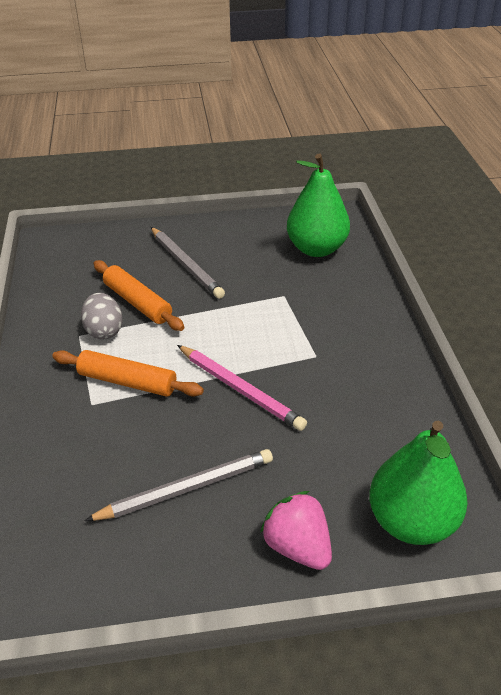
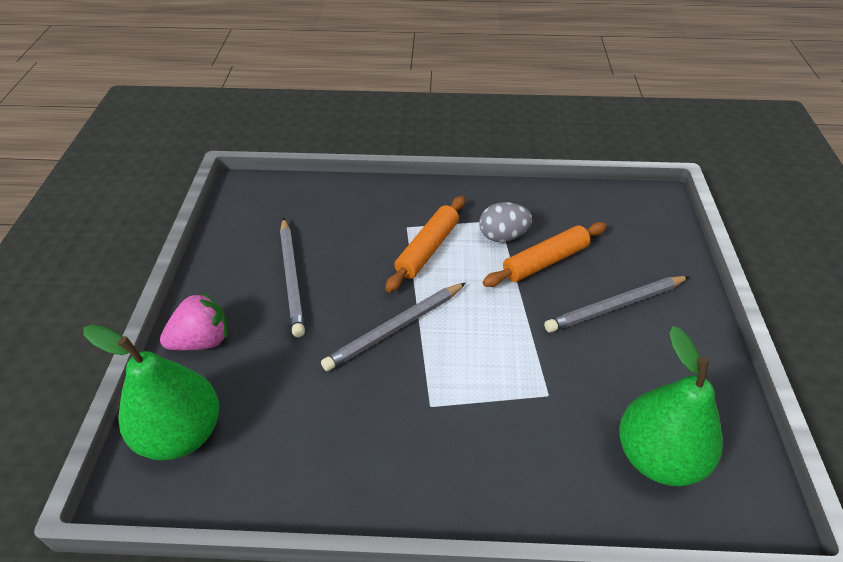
camera: 100 degrees right, 5 degrees up
(240, 389) = (395, 328): pink pencil -> grey pencil

